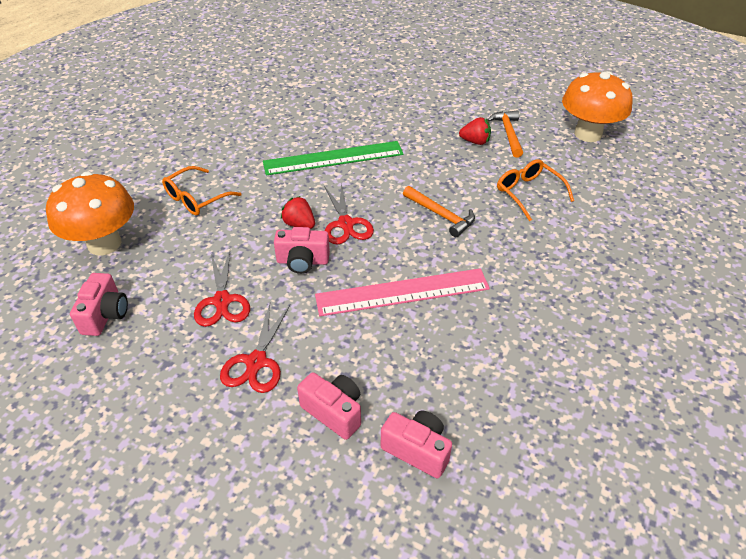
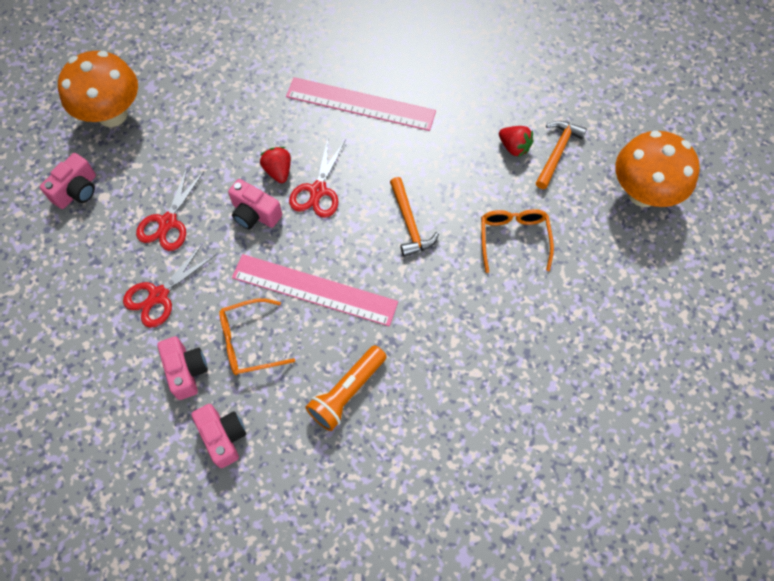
camera: 30 degrees right, 20 degrees up
(196, 198) = (211, 97): orange glasses -> orange glasses (249, 342)
(333, 158) = (360, 104): green ruler -> pink ruler
(499, 354) = (347, 392): none -> orange flashlight

